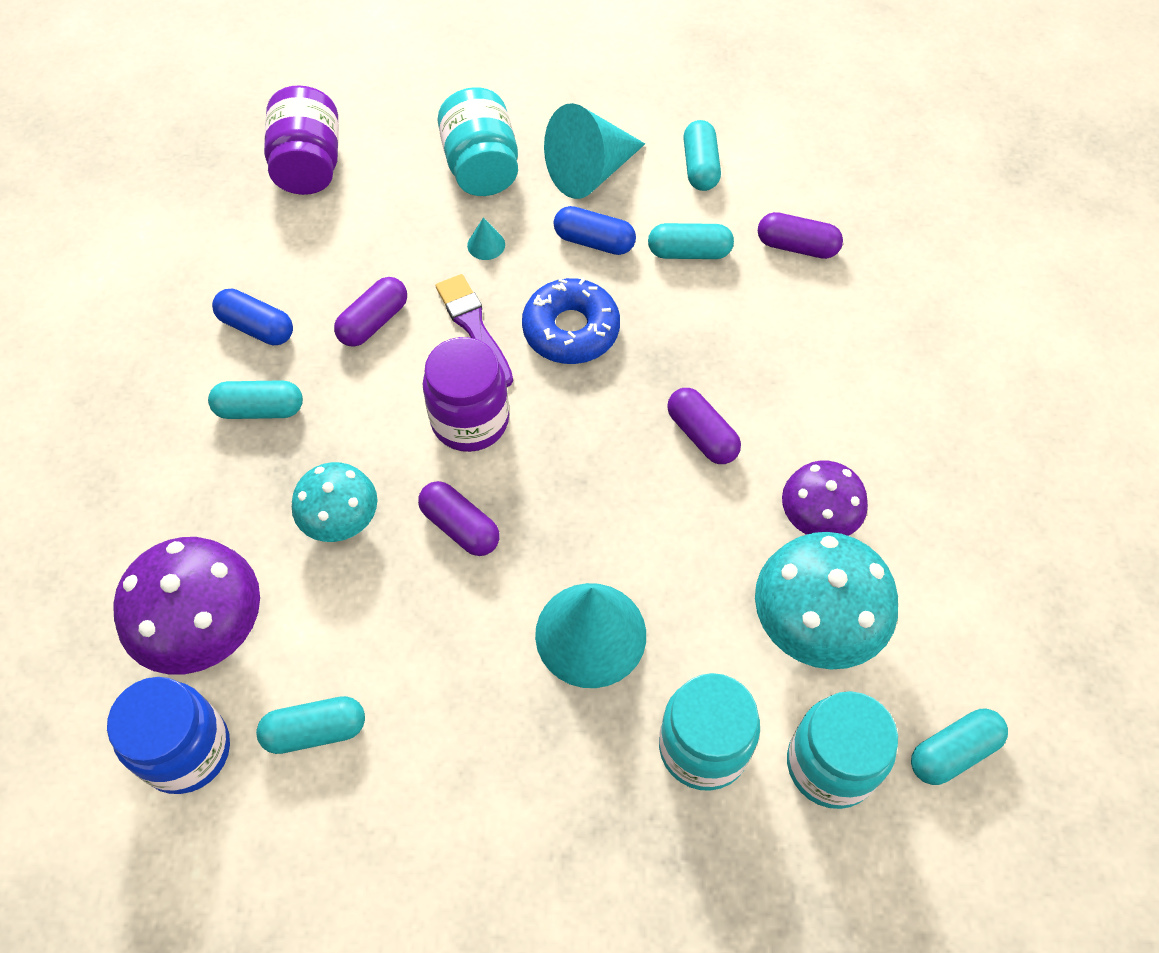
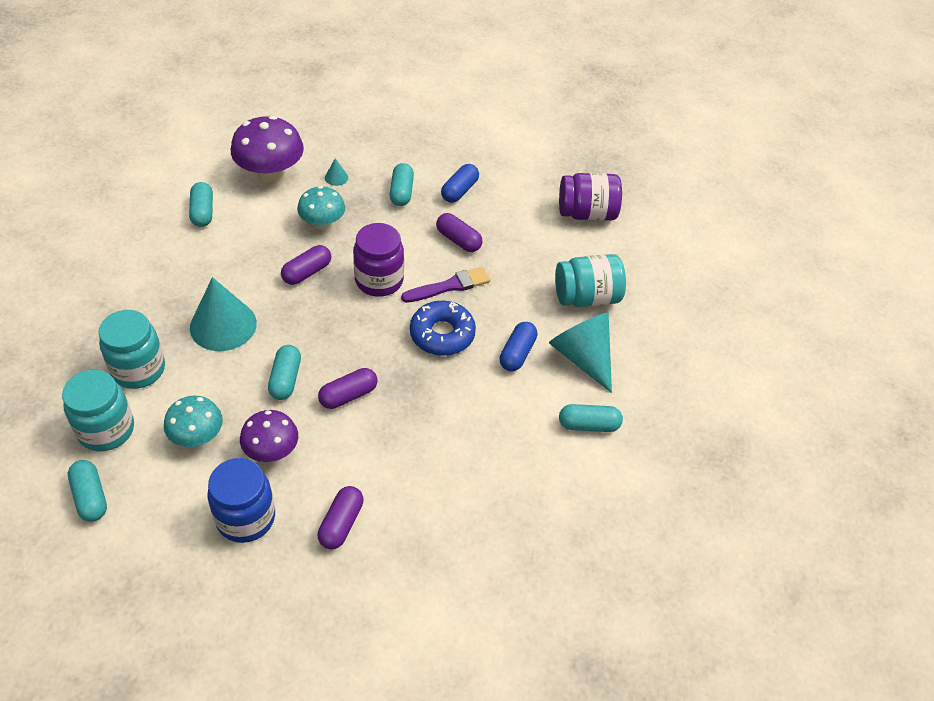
camera: 90 degrees right, 10 degrees down
(186, 750) = (207, 168): blue jar -> blue jar (246, 518)
(486, 245) = (517, 296): turquoise cone -> turquoise cone (336, 177)
(689, 252) = (504, 407): turquoise capsule -> turquoise capsule (285, 379)
(797, 246) = (506, 477): purple capsule -> purple capsule (341, 523)
(814, 624) = (197, 437): turquoise mushroom -> turquoise mushroom, size x0.64

